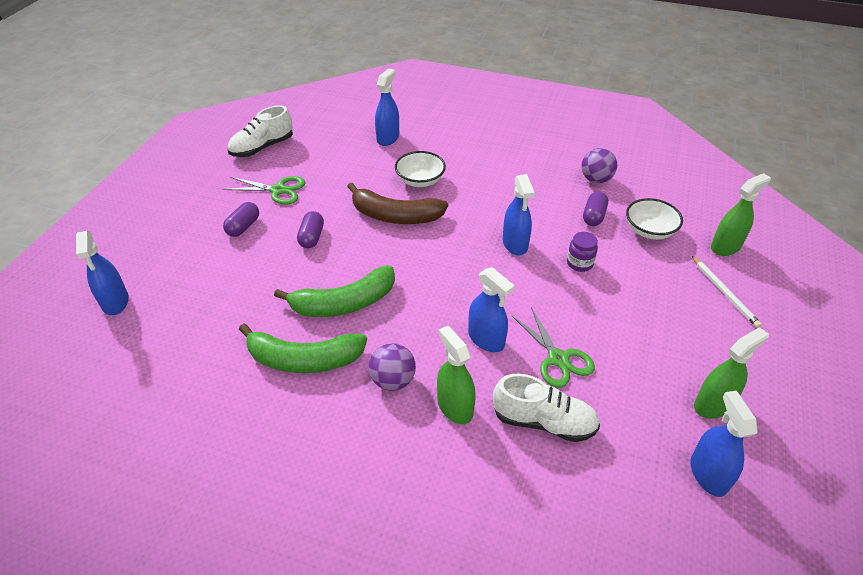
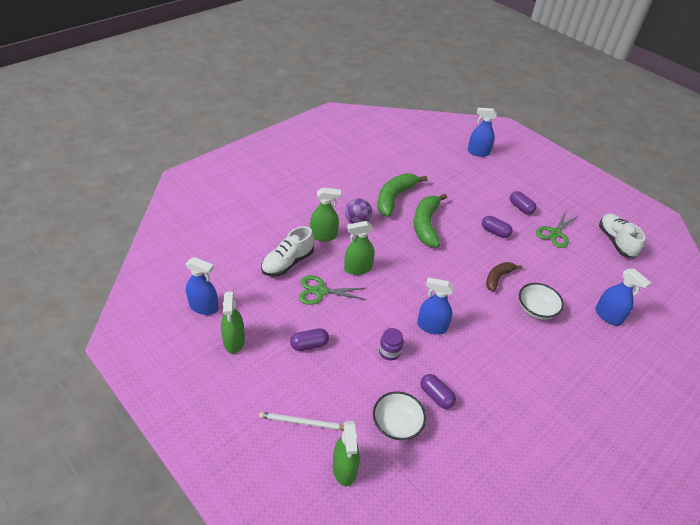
camera: 115 degrees right, 0 degrees up
(395, 216) = (498, 278): brown banana -> brown banana, size x0.60
(486, 339) = (358, 268): blue spray bottle -> green spray bottle
(596, 179) = (485, 432): purple ball -> none
(640, 330) = (309, 345): none -> purple capsule

